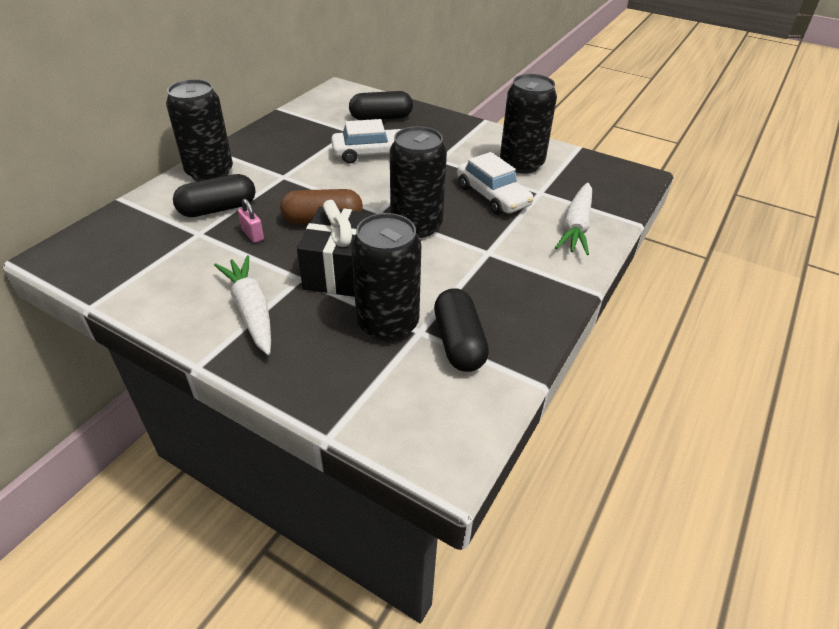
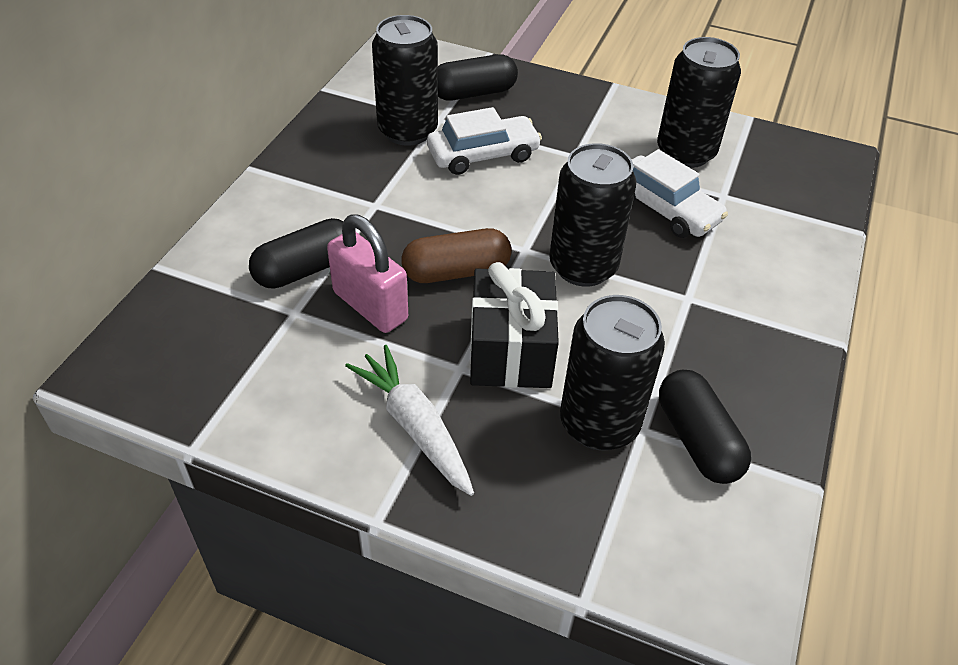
camera: 10 degrees left, 5 degrees up
(210, 173) = (270, 209): black can -> black can (407, 131)
(253, 234) = (370, 306): pink padlock -> pink padlock, size x2.03
(576, 226) = (785, 245): white carrot -> none

